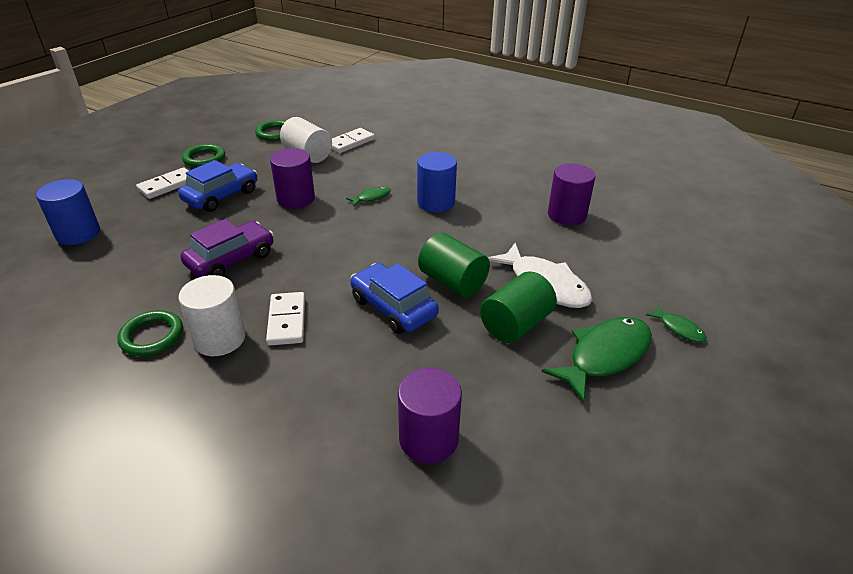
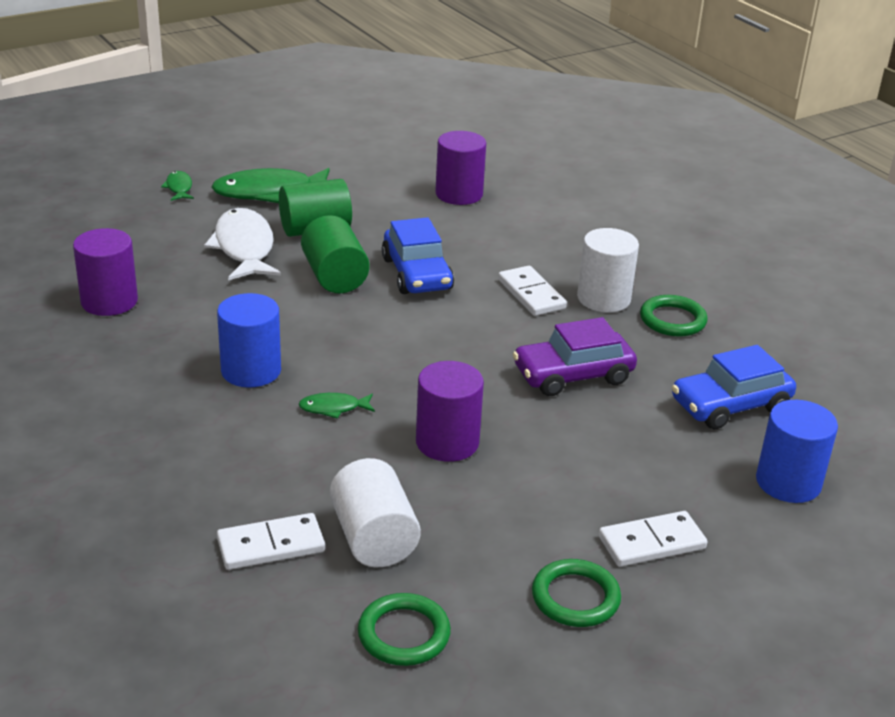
camera: 155 degrees left, 5 degrees down
(221, 196) = (562, 487): blue car -> blue car (730, 405)
(286, 321) = (531, 294): white domino -> white domino turned 45 degrees counterclockwise

